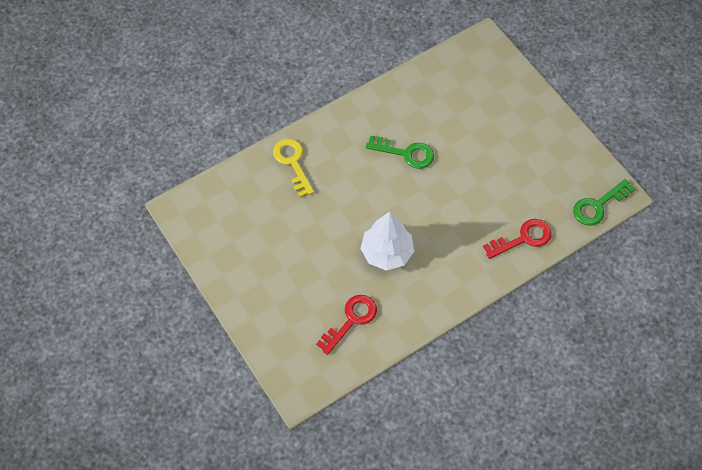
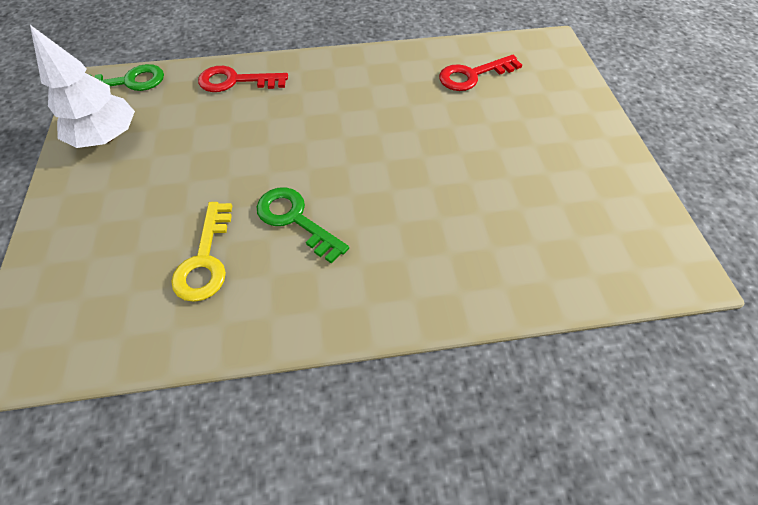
camera: 155 degrees left, 5 degrees down
(292, 163) = (474, 272): yellow key -> yellow key (205, 259)
(387, 252) = (397, 118): white tree -> white tree (106, 137)

